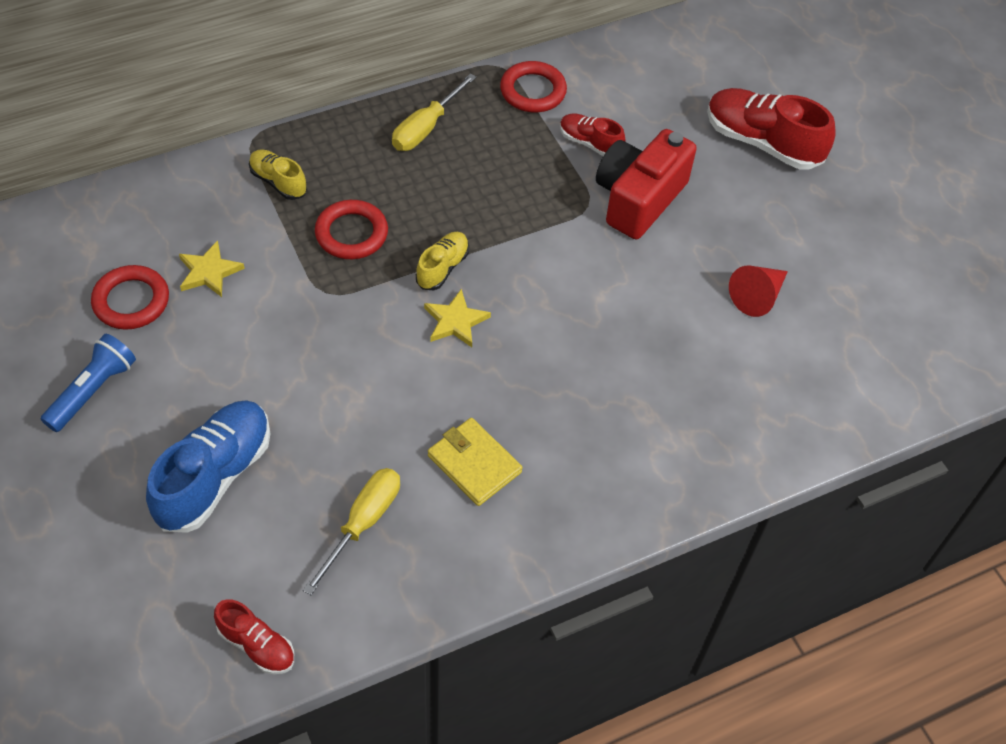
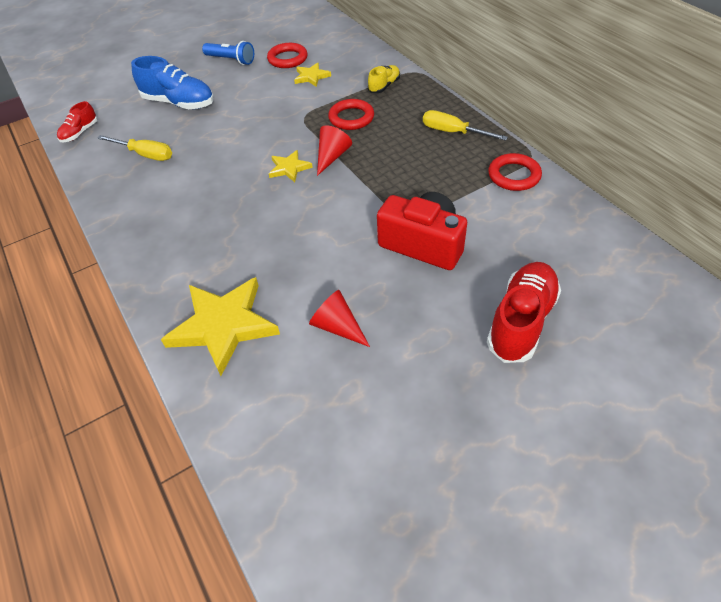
camera: 90 degrees right, 5 degrees down
(442, 268) = (332, 157): yellow shoe -> red cone
(474, 464) = (181, 190): yellow wallet -> none
(590, 143) = (472, 211): red shoe -> none
(747, 409) = (223, 325): none -> yellow star

